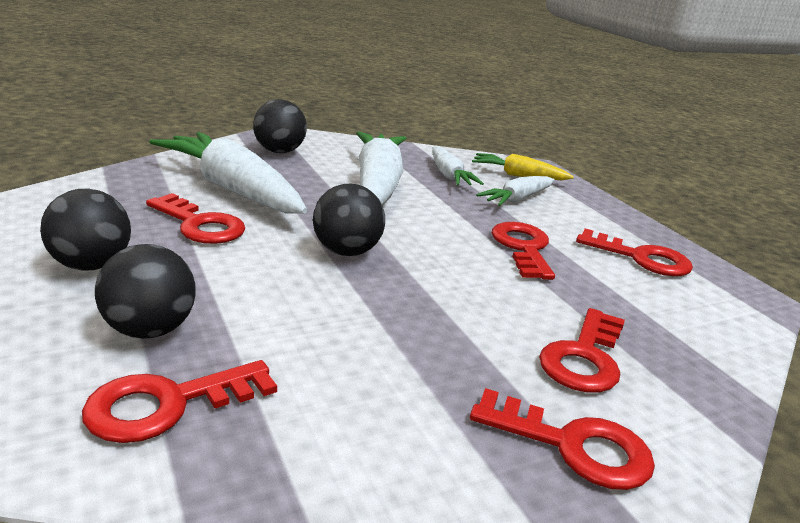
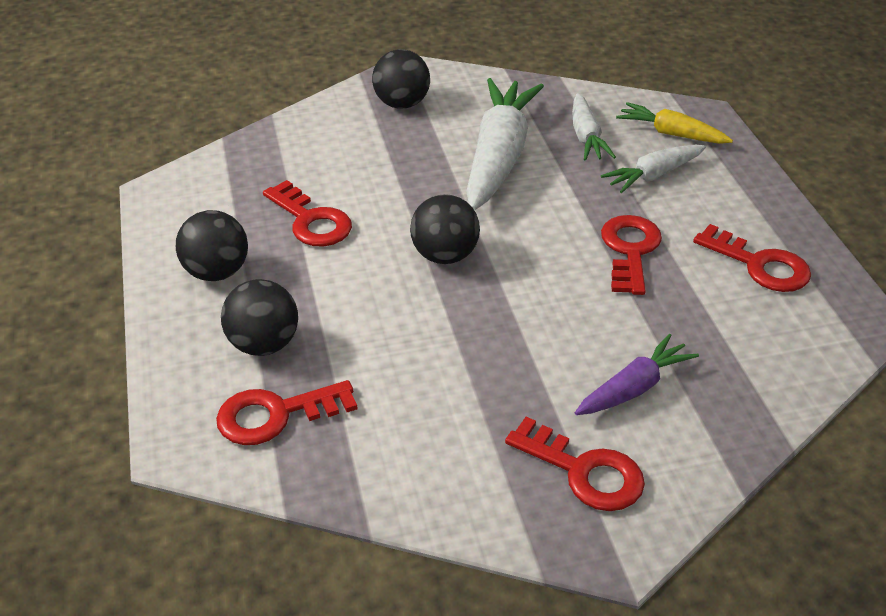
camera: 15 degrees right, 15 degrees up
(233, 189) = (346, 168): white carrot -> none
(584, 358) = (634, 388): red key -> purple carrot

